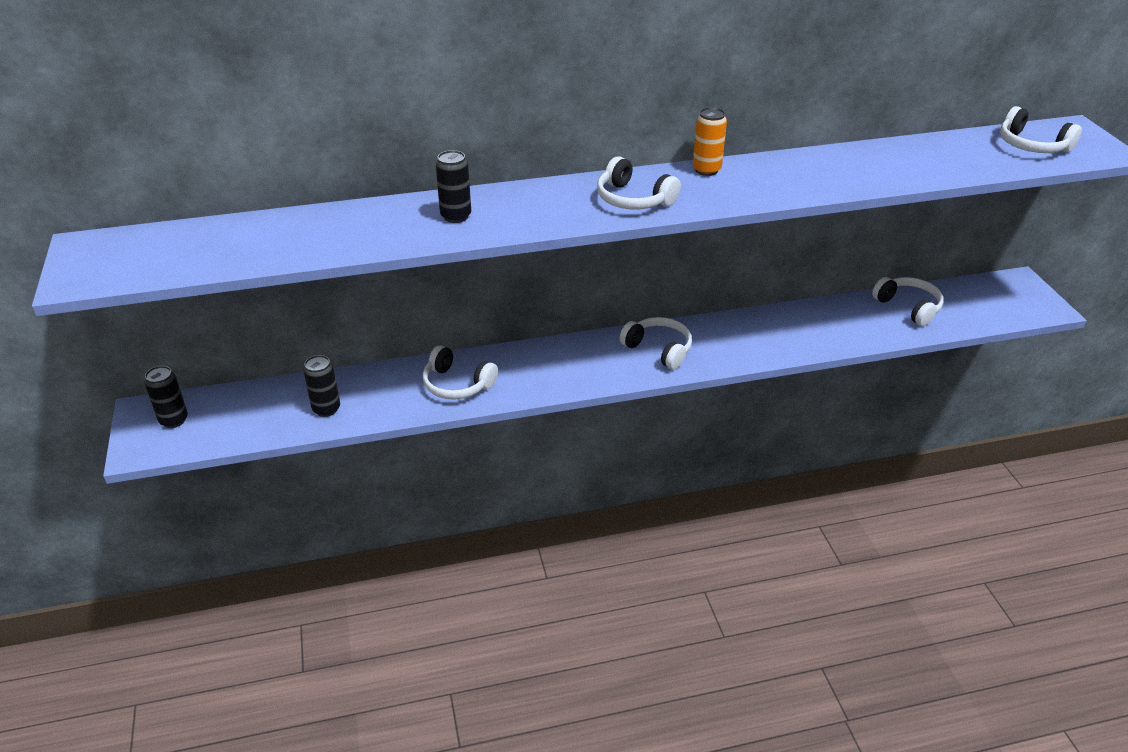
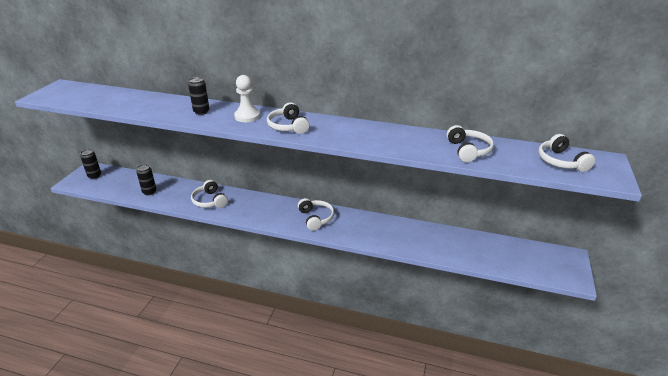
camera: 30 degrees right, 5 degrees down
(545, 202) = (247, 116): none -> white pawn
(706, 170) = (344, 123): orange can -> none
(908, 307) = (478, 246): white headphones -> white headphones (468, 150)

